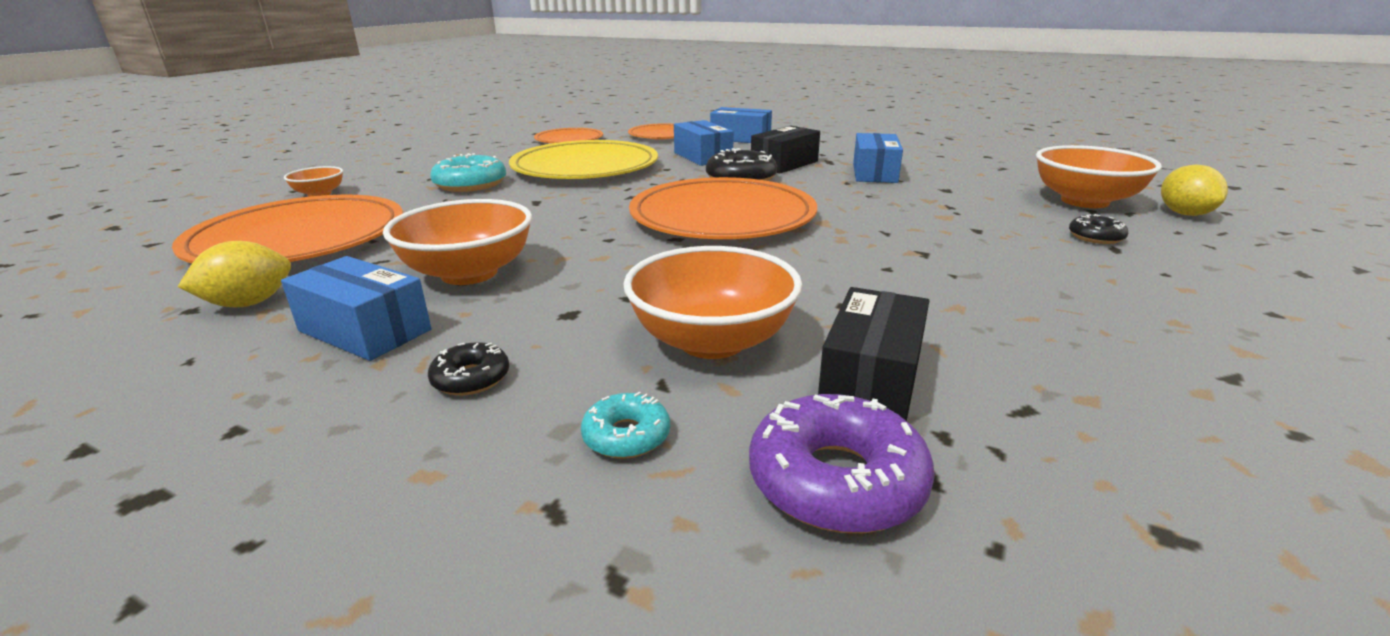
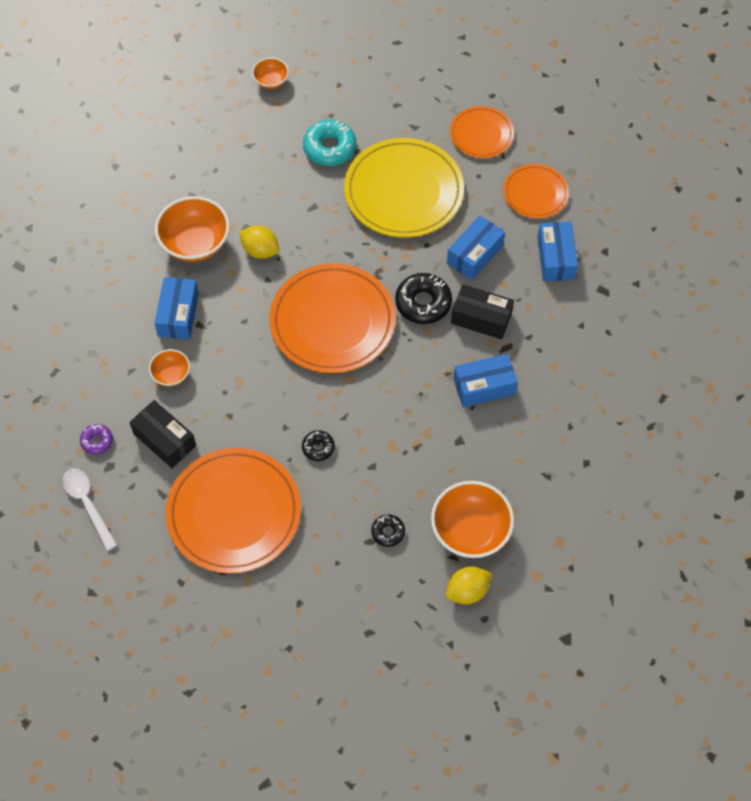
camera: 65 degrees right, 35 degrees up
(249, 303) = (129, 182): yellow lemon -> yellow lemon (260, 250)
(299, 239) = (201, 136): orange plate -> orange plate (234, 513)
(365, 330) = (126, 244): blue box -> blue box (178, 315)
(471, 378) = (109, 306): black donut -> black donut (318, 447)
(626, 436) = (96, 373): turquoise donut -> none
(712, 341) = (171, 374): orange bowl -> orange bowl, size x0.53
(836, 480) = (97, 441): purple donut -> purple donut, size x0.55
(871, 378) = (164, 440): black box -> black box turned 45 degrees clockwise
(1064, 552) = (88, 504): none -> white spoon

